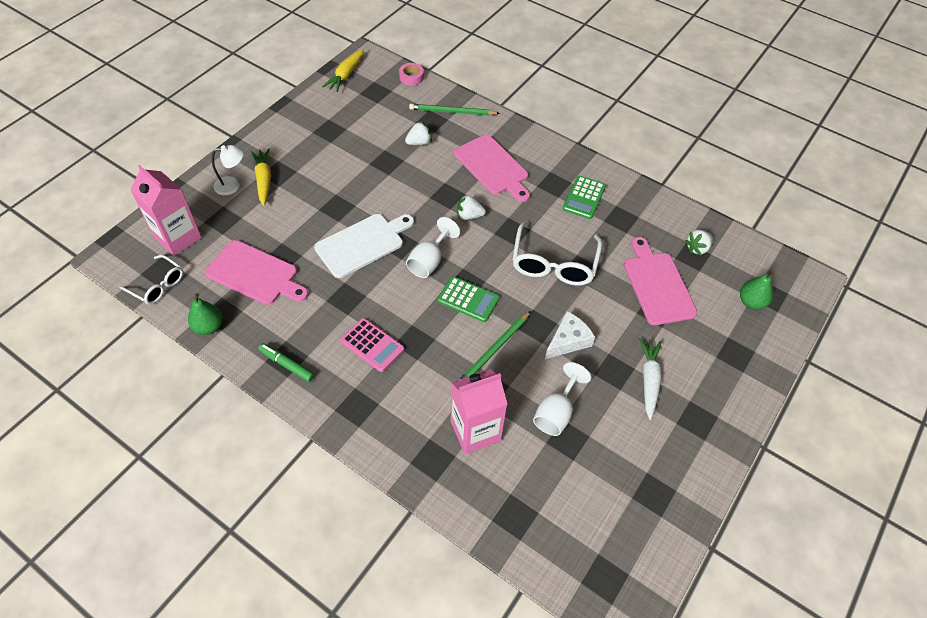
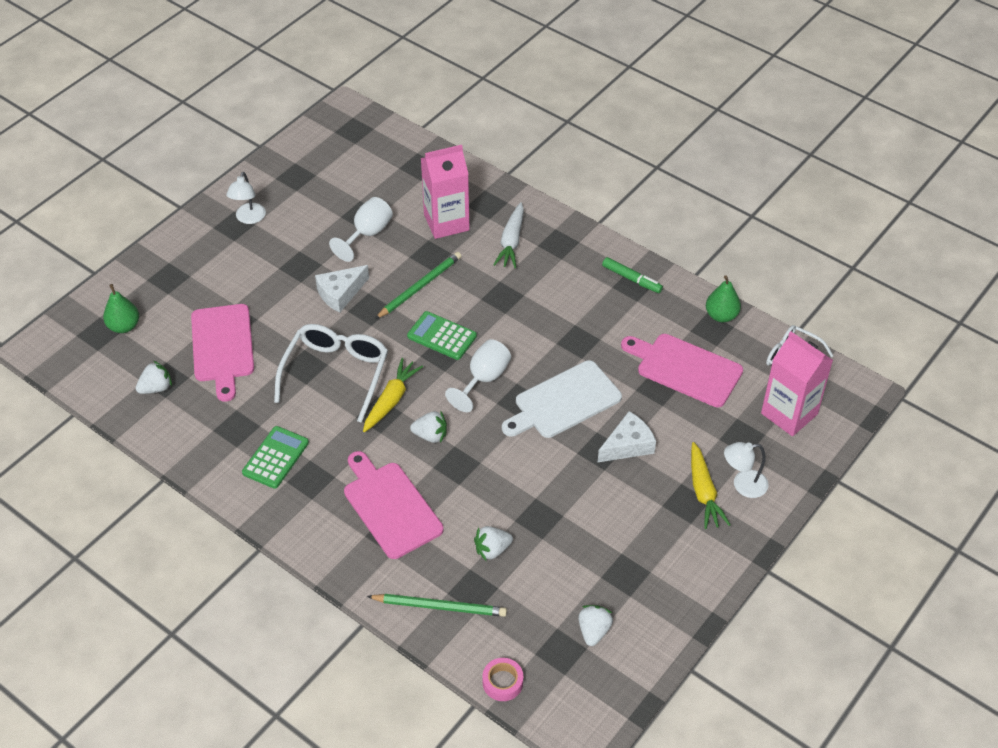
camera: 175 degrees left, 5 degrees down
(315, 211) = (628, 445): none -> white cheese
(346, 75) = (612, 689): yellow carrot -> yellow carrot (391, 400)
(354, 101) = (594, 631): none -> white strawberry
(372, 345) = (546, 294): pink calculator -> none
(649, 380) = (268, 257): white carrot -> white carrot (511, 241)
(685, 429) = (249, 218): none -> white lamp

